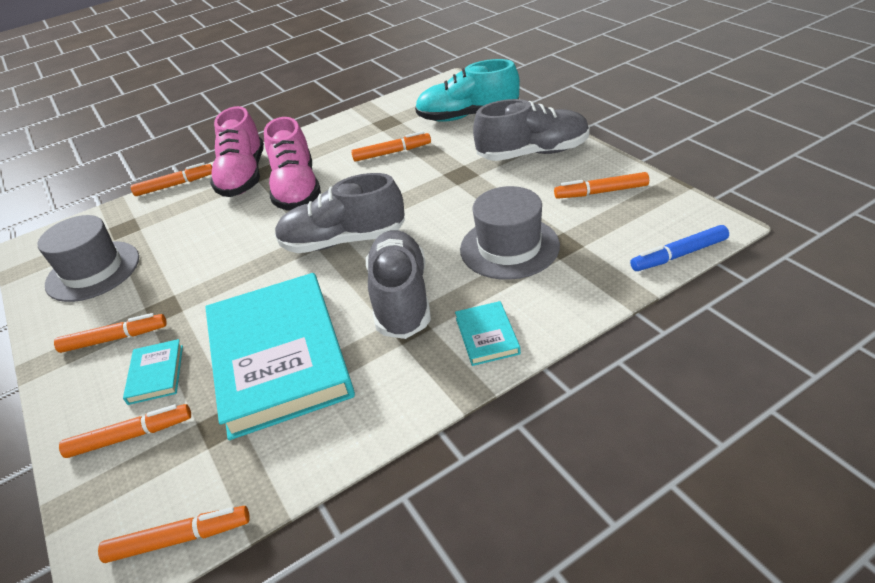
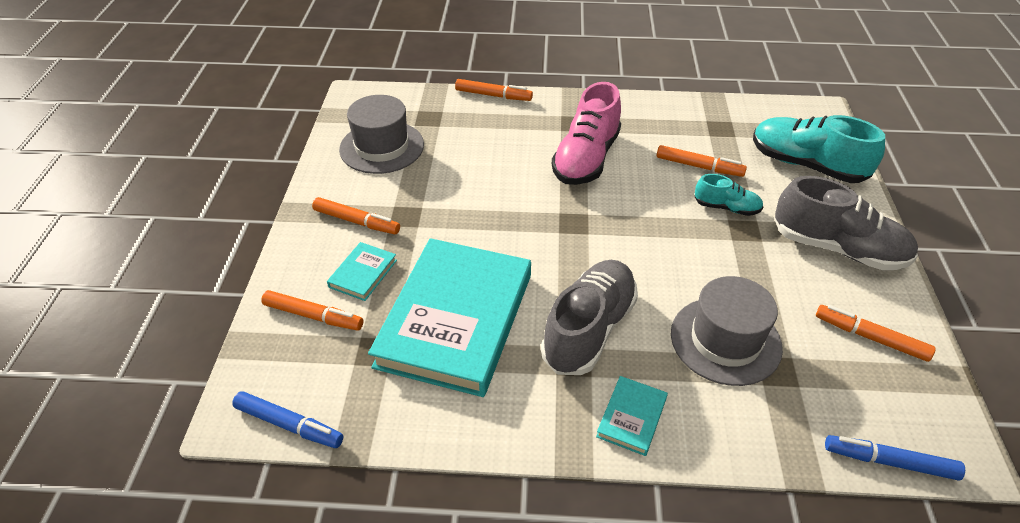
camera: 30 degrees right, 5 degrees up
(179, 539) = (289, 425): orange marker -> blue marker
(243, 176) = (552, 118): pink shoe -> none
(343, 241) = (585, 238): grey shoe -> none
(435, 167) = (726, 208): none -> turquoise shoe

